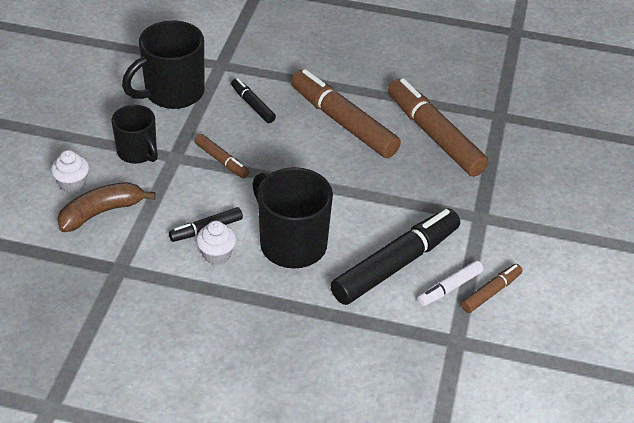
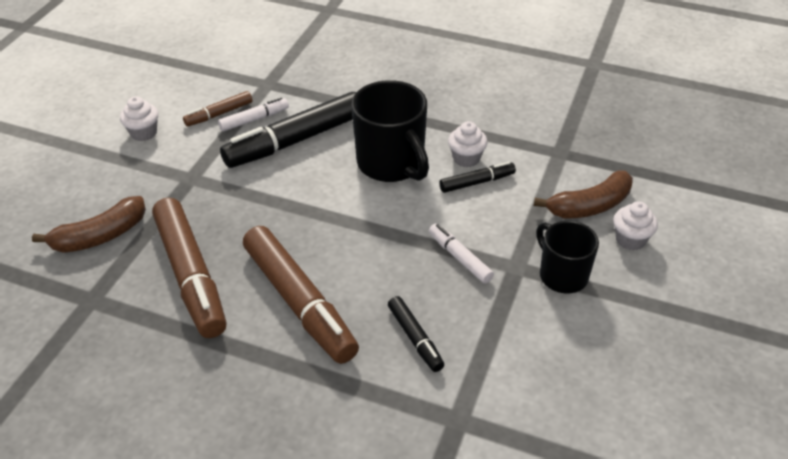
camera: 170 degrees left, 0 degrees up
(172, 93) = (527, 367): black mug -> none
(221, 161) = (460, 258): brown marker -> white marker
(526, 160) = (100, 236): none -> brown banana
(556, 263) = (144, 133): none -> white cupcake

